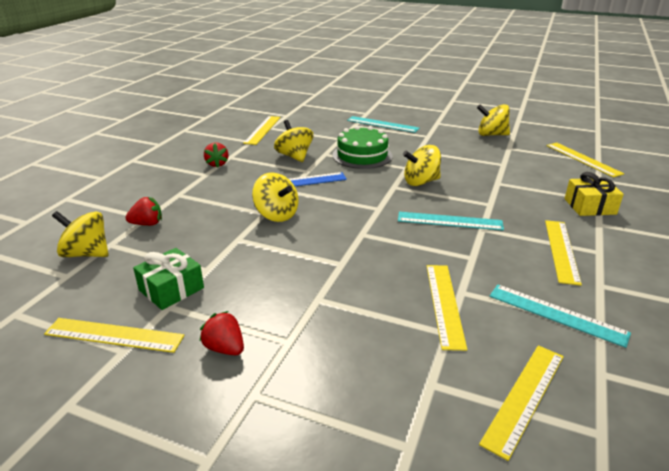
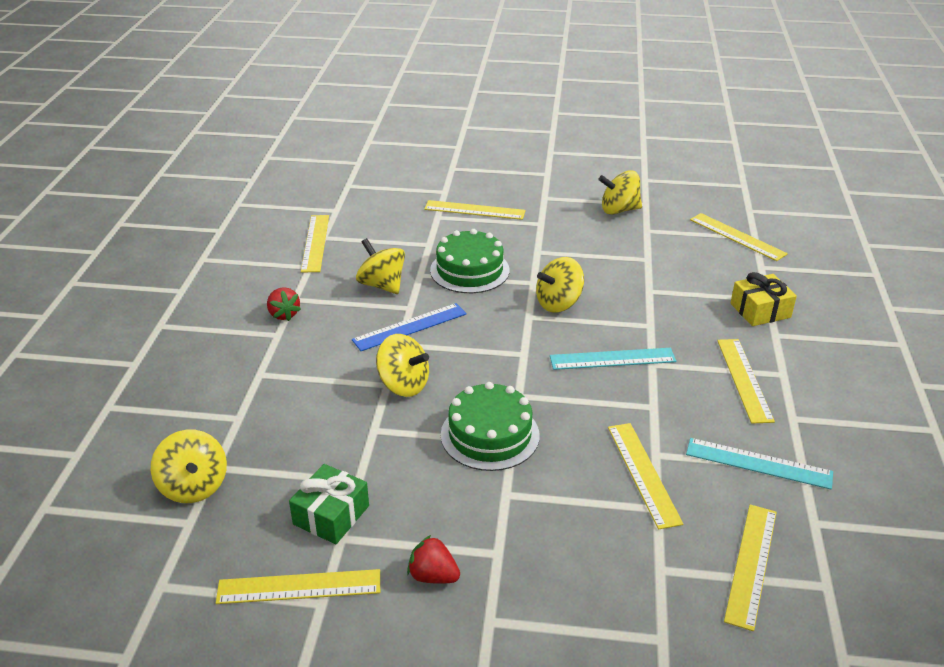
camera: 15 degrees left, 5 degrees up
(87, 253) = (194, 486): yellow spinning top -> yellow spinning top turned 120 degrees counterclockwise
(147, 224) = (245, 428): red strawberry -> none
(325, 256) = (490, 435): none -> green cake
(382, 124) = (474, 210): turquoise ruler -> yellow ruler

